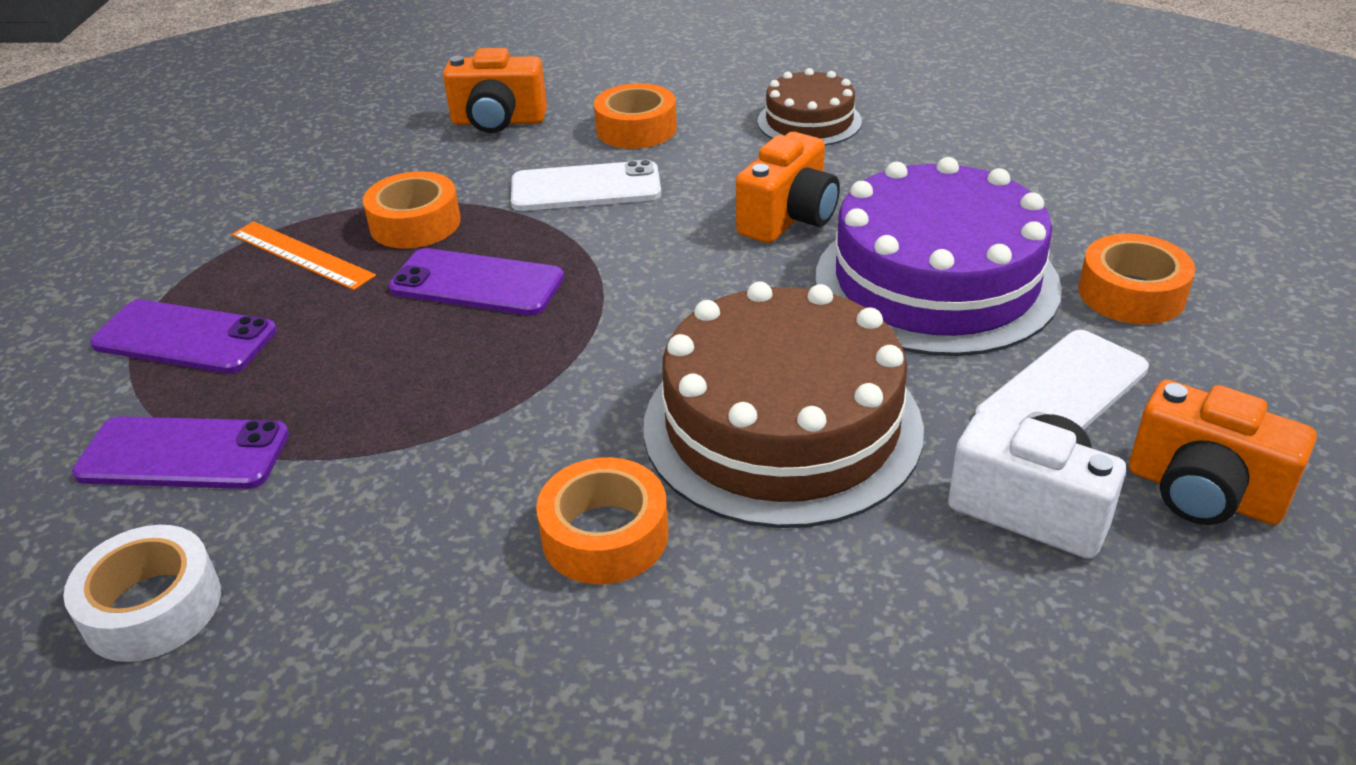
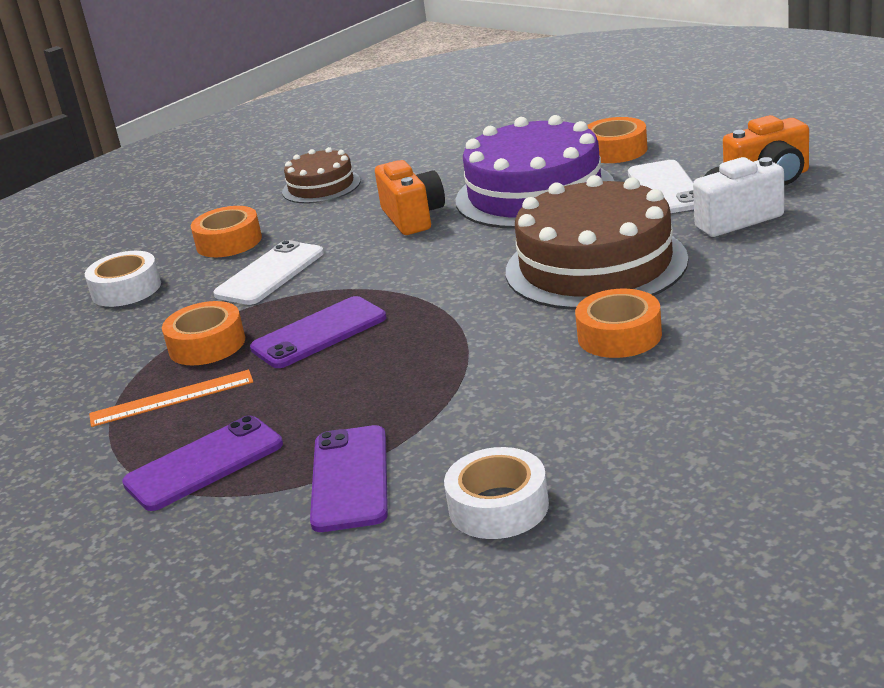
camera: 50 degrees left, 10 degrees down
(183, 454) = (350, 478): purple phone -> purple phone turned 45 degrees counterclockwise
(498, 122) = (126, 289): orange camera -> white tape

